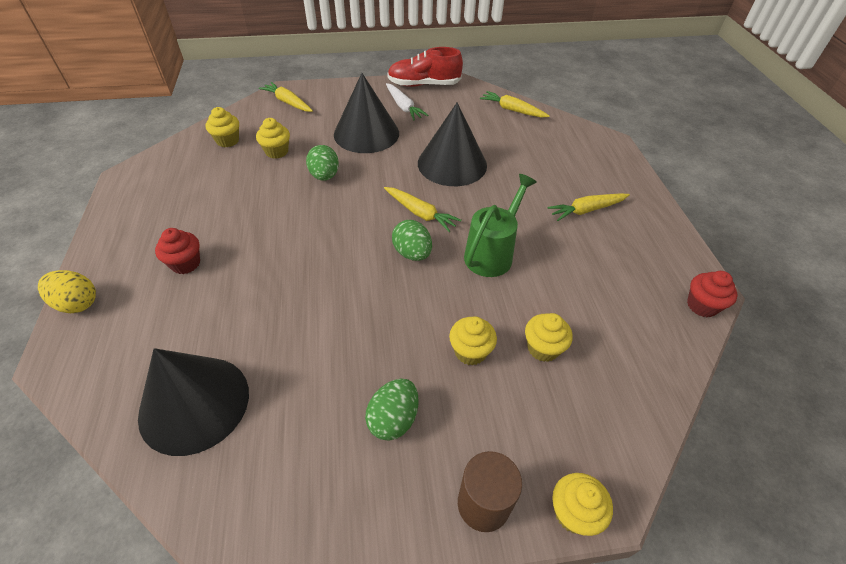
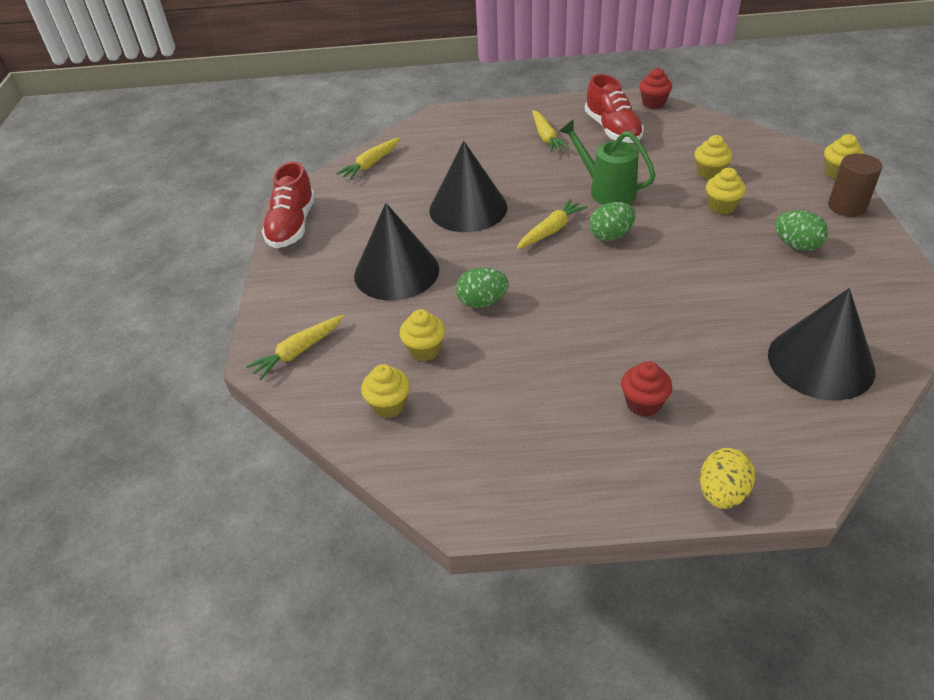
camera: 80 degrees left, 5 degrees down
(403, 107) = (342, 242): white carrot -> none
(620, 263) = (612, 130): none -> red shoe

